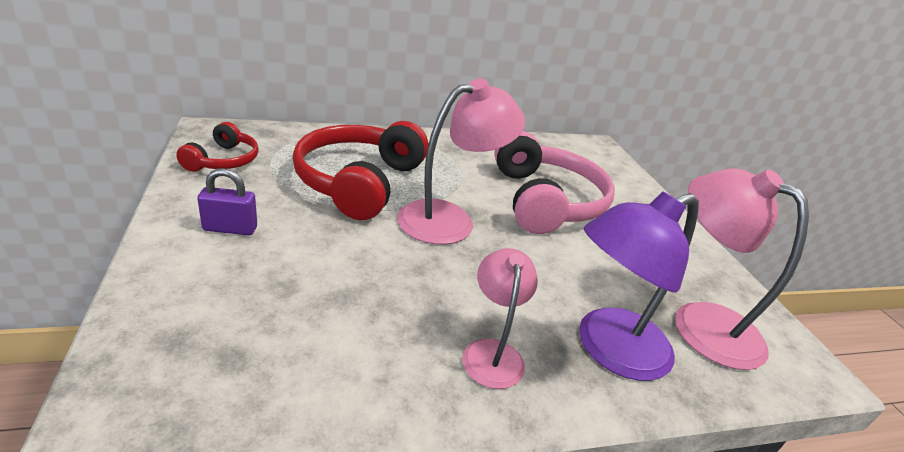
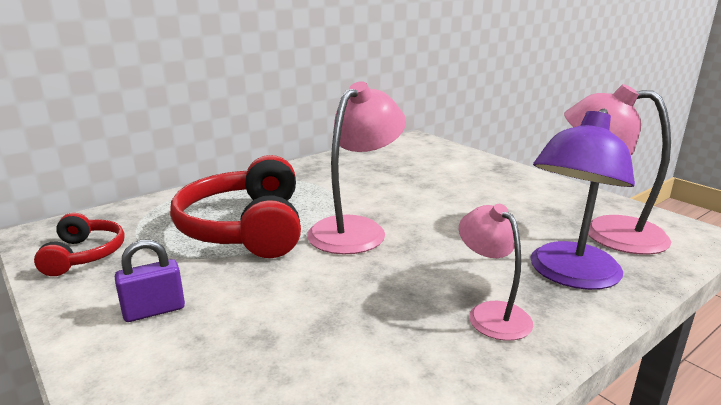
camera: 20 degrees left, 10 degrees down
(544, 201) = (417, 190): pink headphones -> none

